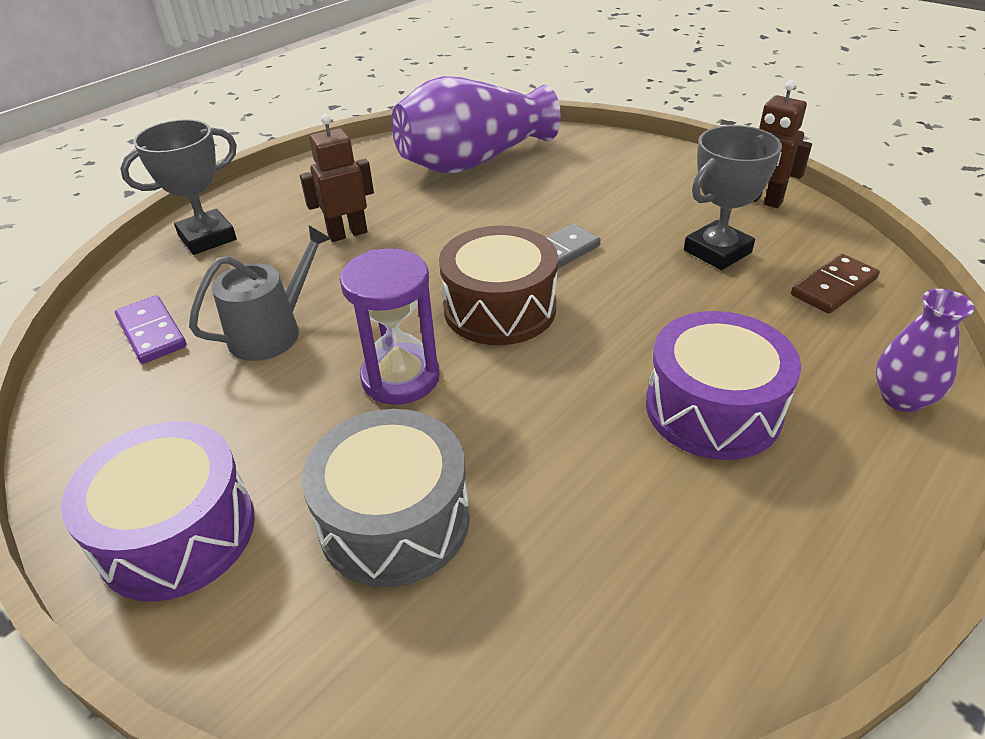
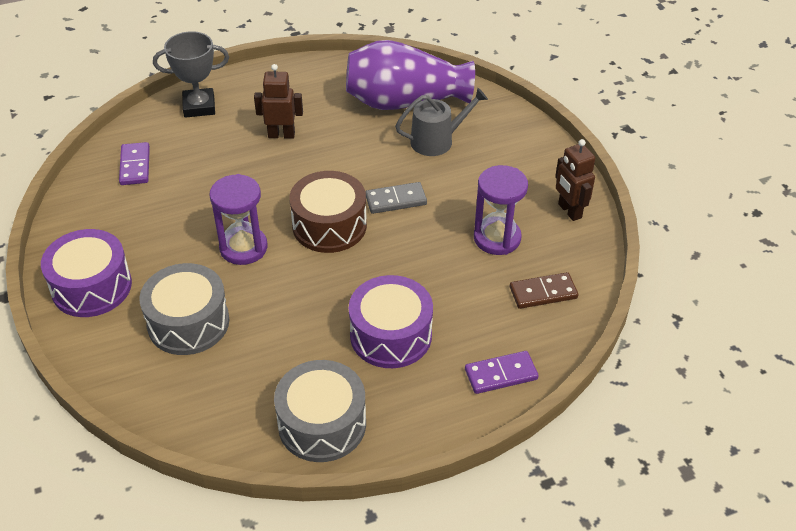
camera: 25 degrees right, 5 degrees up
(272, 332) = (196, 191): grey watering can -> grey watering can (437, 141)
(717, 251) = (497, 238): grey trophy -> purple hourglass
(750, 587) = (322, 424): none -> grey drum
(901, 398) = (501, 374): purple vase -> purple domino

